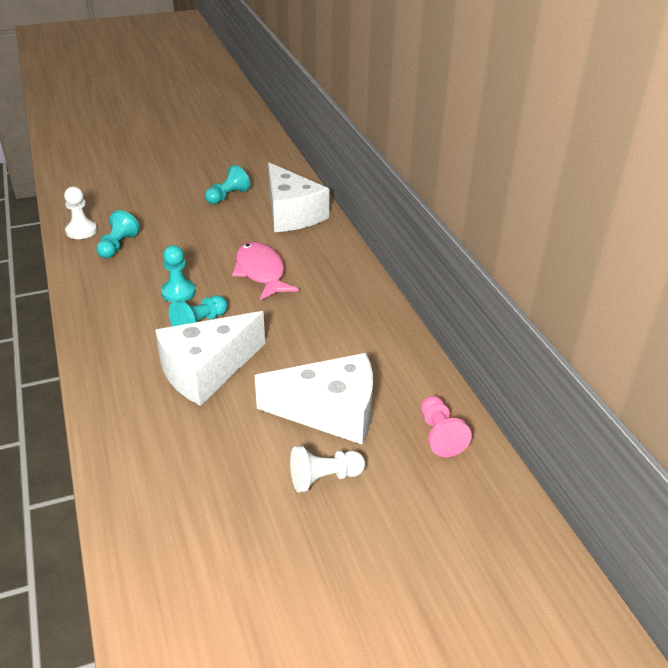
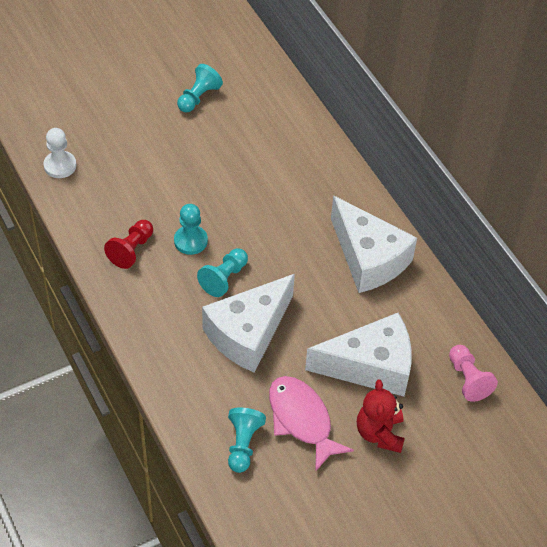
camera: 10 degrees left, 15 degrees up
(117, 294) = (131, 250): none -> red pawn
(118, 246) = (107, 183): turquoise pawn -> turquoise pawn (243, 444)
(261, 272) = (264, 205): pink fish -> pink fish (302, 420)
(291, 214) = (274, 118): white cheese -> white cheese (368, 258)
(324, 478) = (379, 433): white pawn -> red teddy bear

